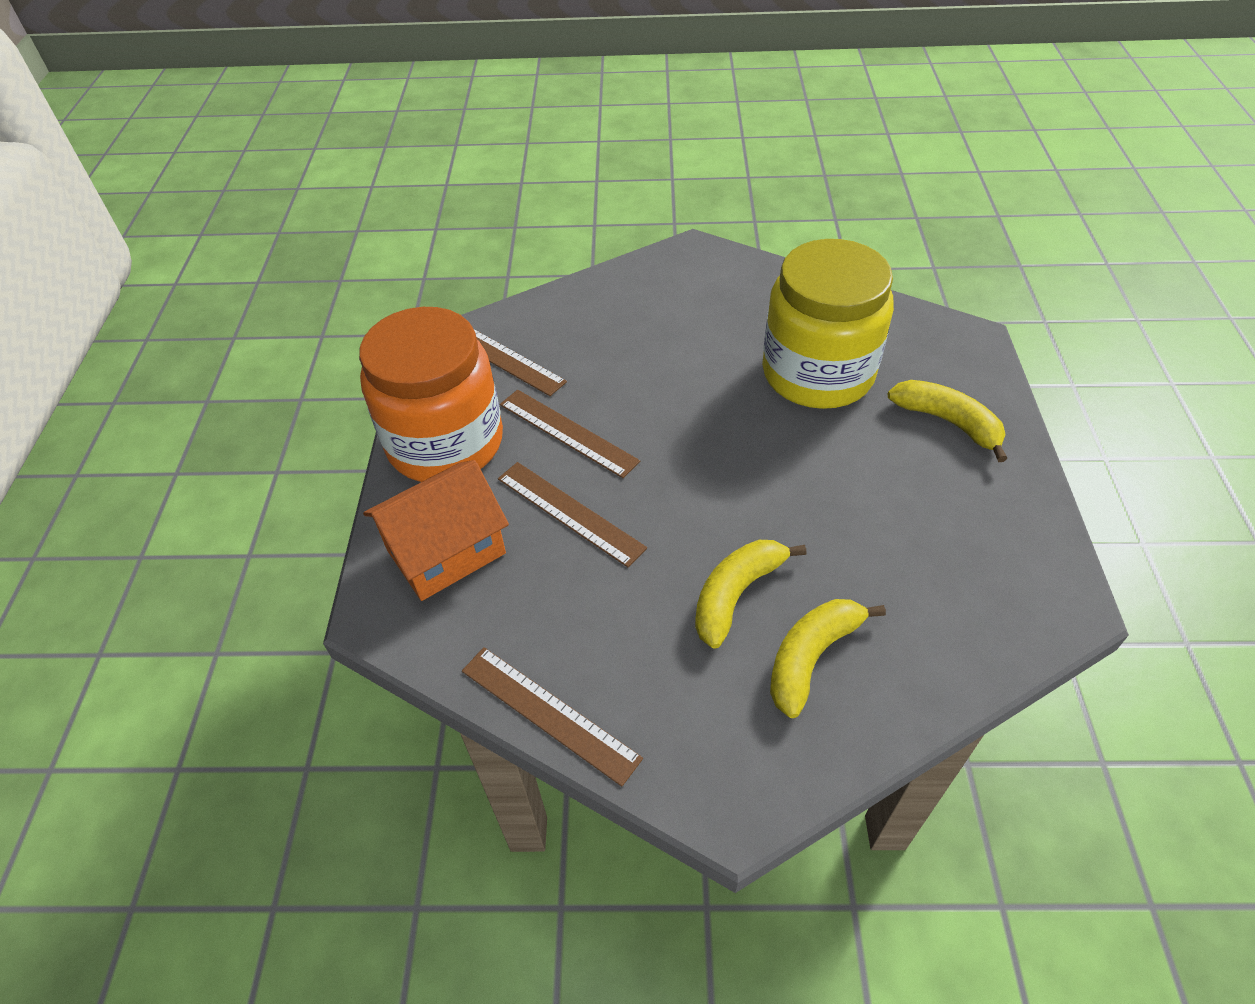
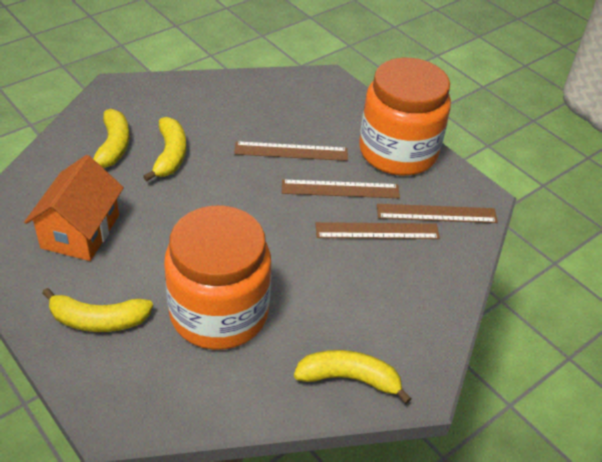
camera: 135 degrees right, 5 degrees down
(446, 552) = (330, 110): orange house -> orange house (80, 231)
(549, 713) = (216, 81): brown ruler -> brown ruler (377, 231)
(743, 278) = (349, 378): none -> yellow banana
(817, 373) = (219, 313): yellow jar -> orange jar

